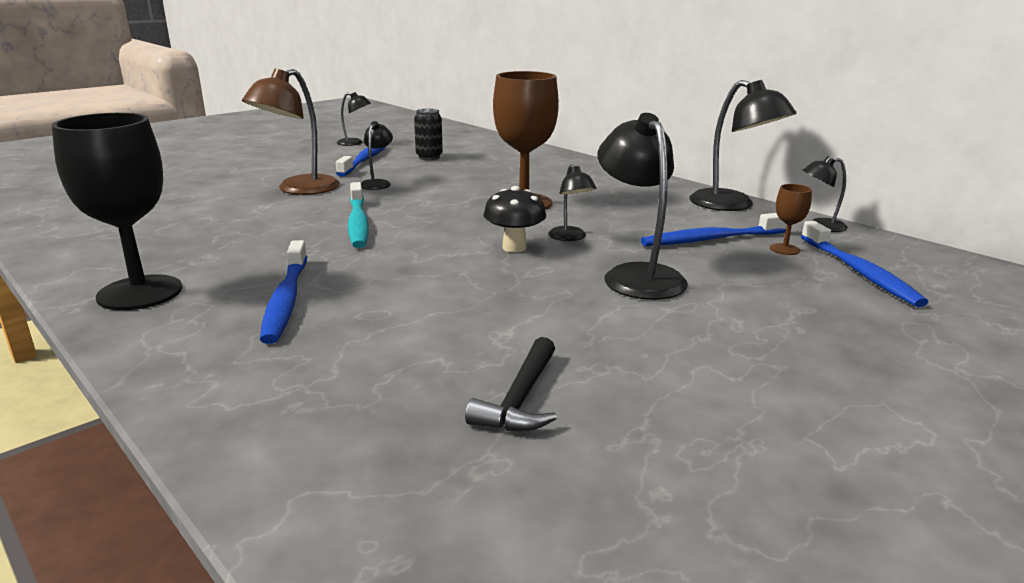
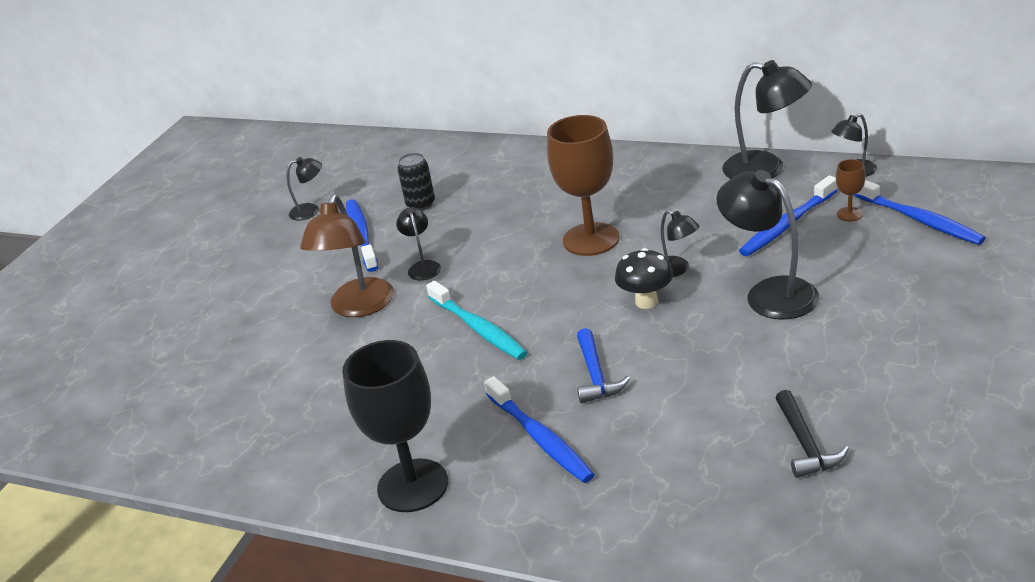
camera: 20 degrees left, 10 degrees up
(399, 277) = (596, 375): none -> blue hammer

